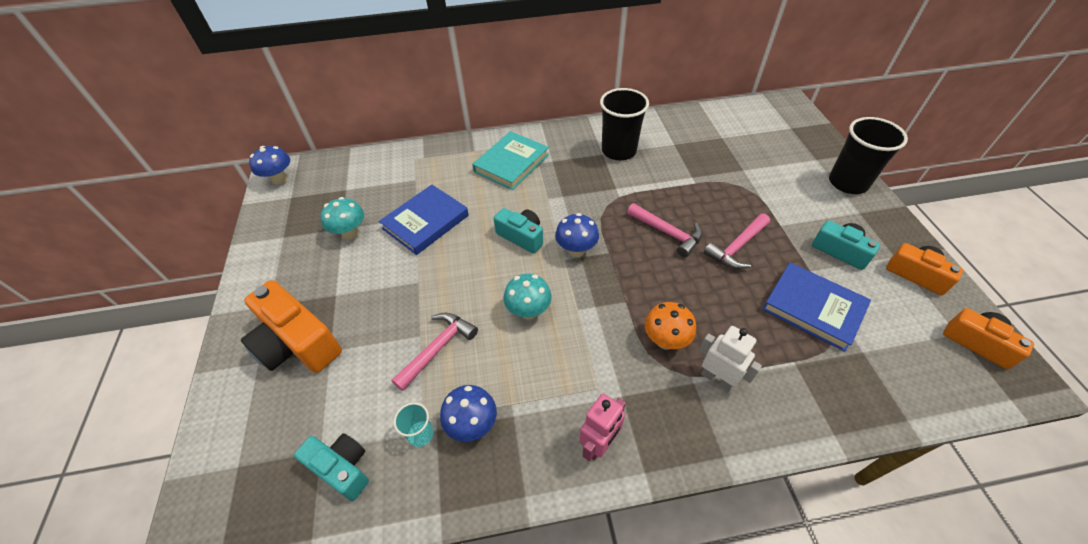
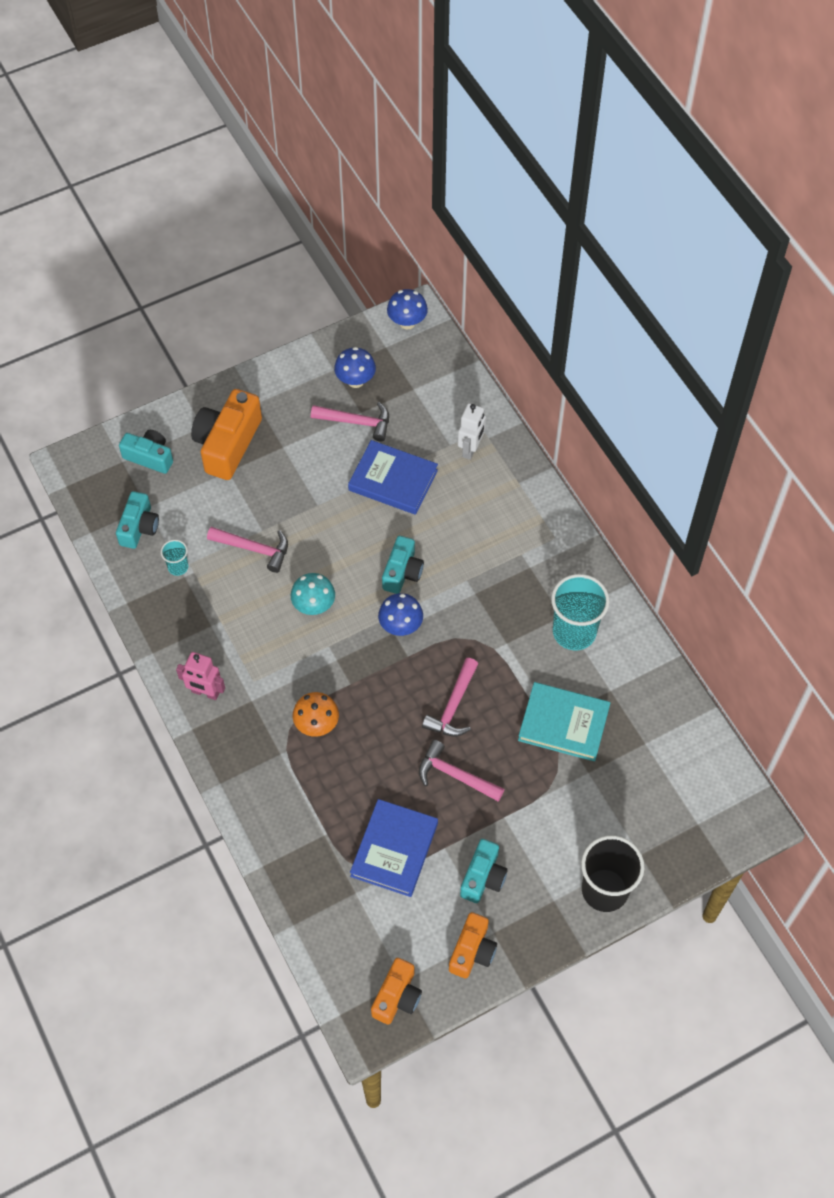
camera: 70 degrees right, 10 degrees up
(255, 431) = (149, 457): none -> turquoise camera
(350, 233) = (357, 422): turquoise mushroom -> pink hammer
(472, 424) = (195, 599): blue mushroom -> blue mushroom (355, 381)
(511, 163) = (510, 527): turquoise book -> turquoise book (563, 724)
(618, 151) = (574, 632): black cup -> turquoise cup
(717, 379) = (289, 771): white robot -> white robot (471, 449)

